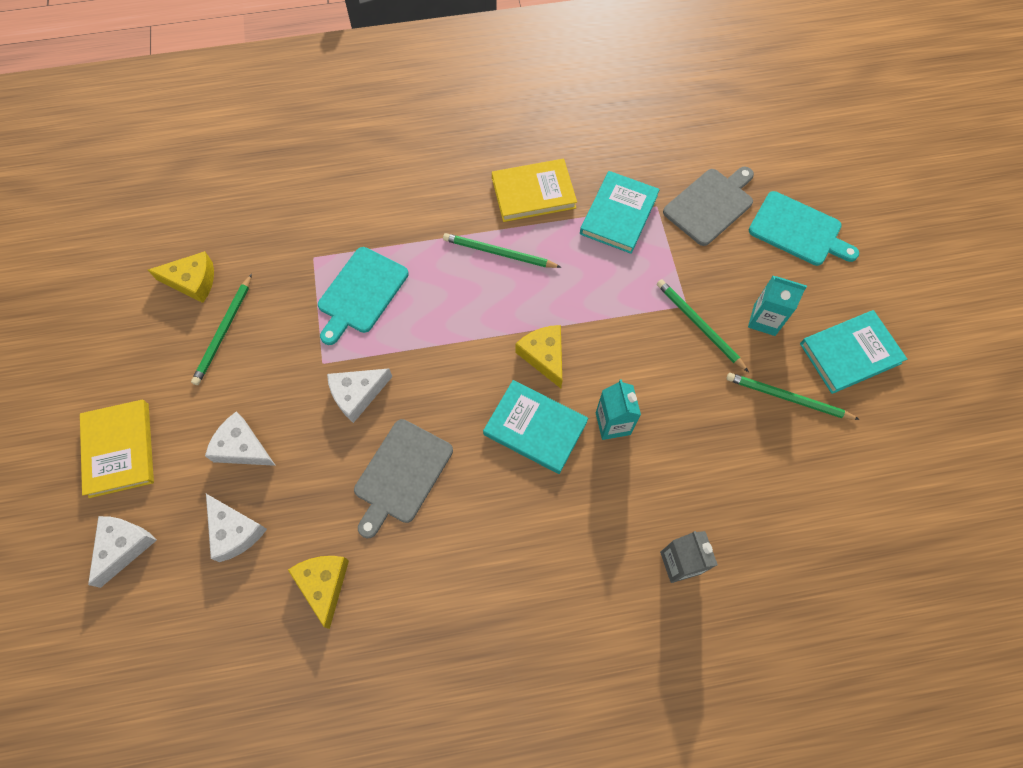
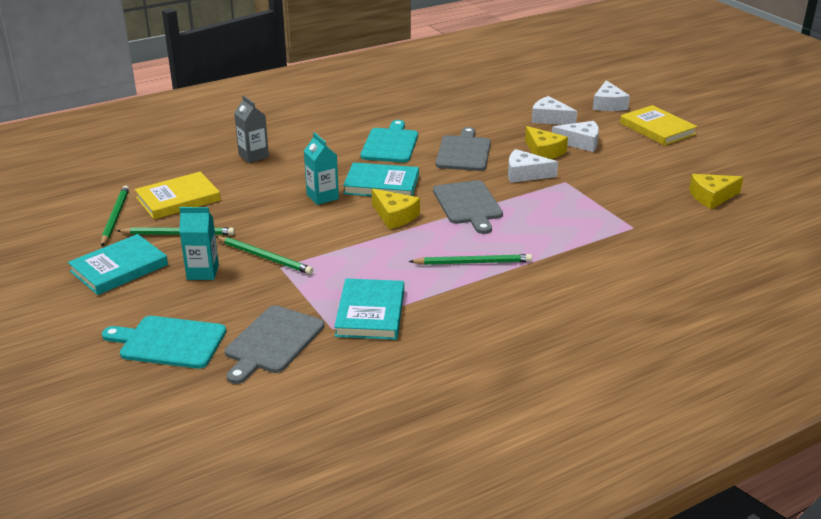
camera: 160 degrees right, 35 degrees down
(224, 331) = (655, 180): green pencil -> green pencil (115, 217)
(324, 584) = (478, 114): yellow cheese -> yellow cheese (543, 151)
(357, 394) = (525, 174): white cheese -> white cheese turned 120 degrees counterclockwise
(361, 293) = (572, 217): turquoise cutting board -> turquoise cutting board (390, 144)
(455, 352) = (468, 204): none -> grey cutting board
(533, 193) = (468, 310): yellow book -> yellow book (178, 199)

